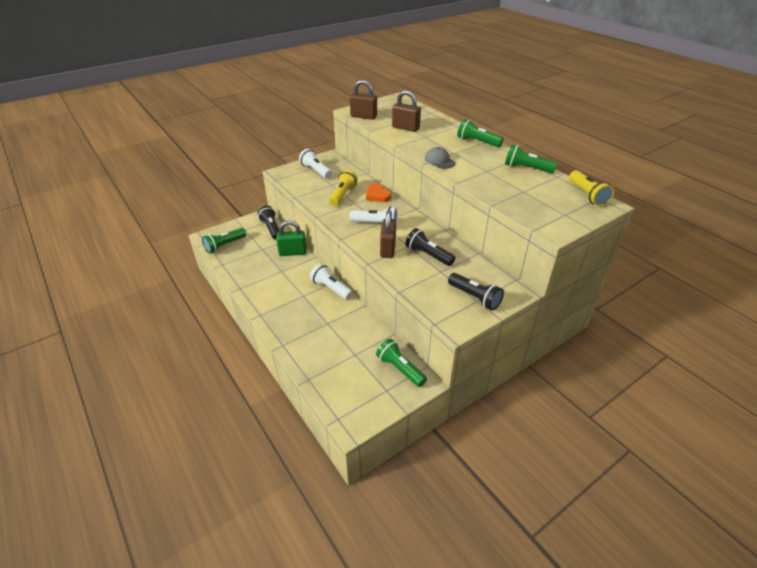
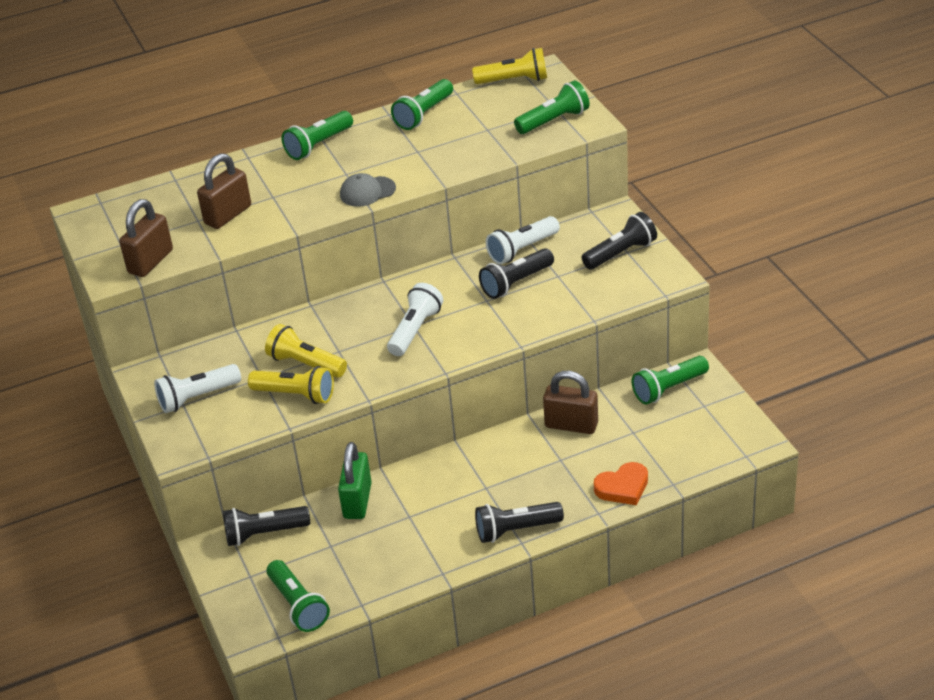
camera: 75 degrees left, 0 degrees up
(270, 311) = (516, 530): none -> black flashlight
(319, 195) = (295, 395): none -> yellow flashlight
(331, 288) = (476, 452): white flashlight -> white flashlight (522, 249)
(377, 195) = (325, 321): orange heart -> orange heart (623, 487)
(388, 249) = (489, 322): brown padlock -> brown padlock (571, 425)
(549, 215) = (554, 121): none -> green flashlight

